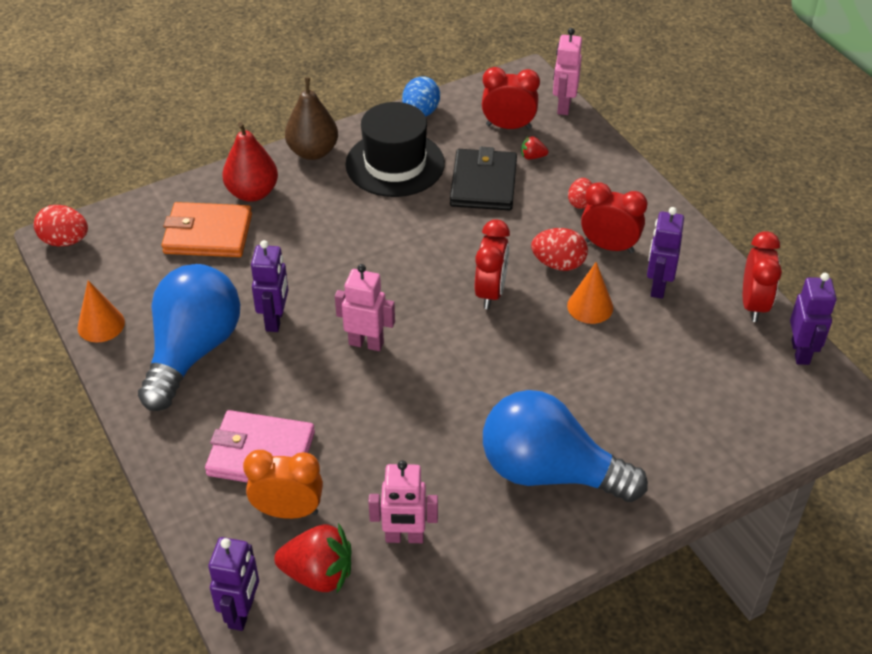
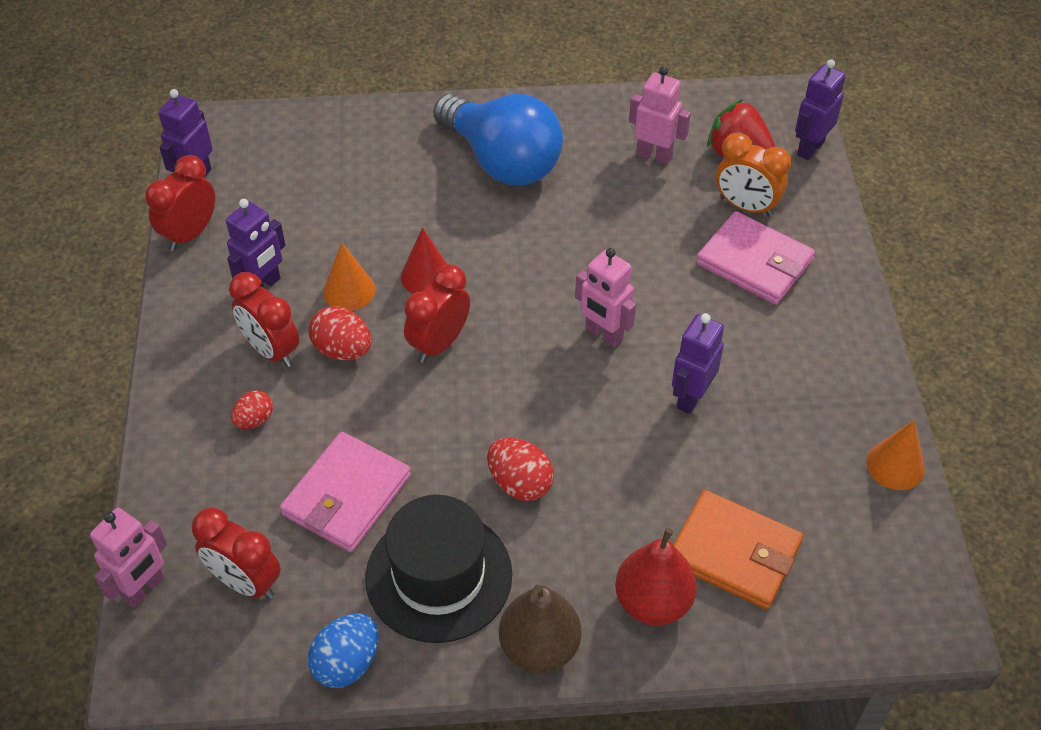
camera: 155 degrees left, 5 degrees up
(65, 241) = (929, 616): red egg -> red egg (520, 483)
(192, 351) = (795, 392): blue light bulb -> none
(483, 183) = (347, 495): black wallet -> pink wallet
(532, 157) = (255, 514): red strawberry -> none
(538, 339) = (426, 276): none -> red cone

